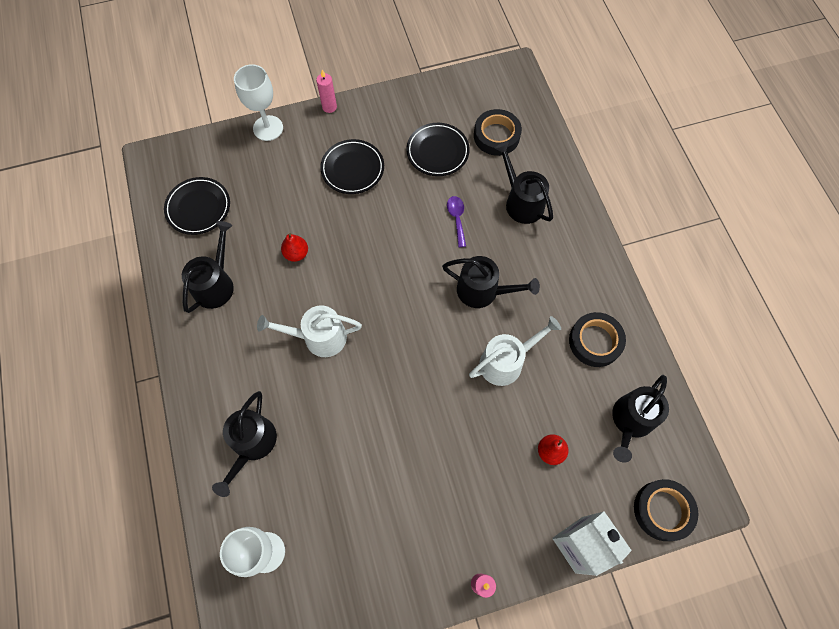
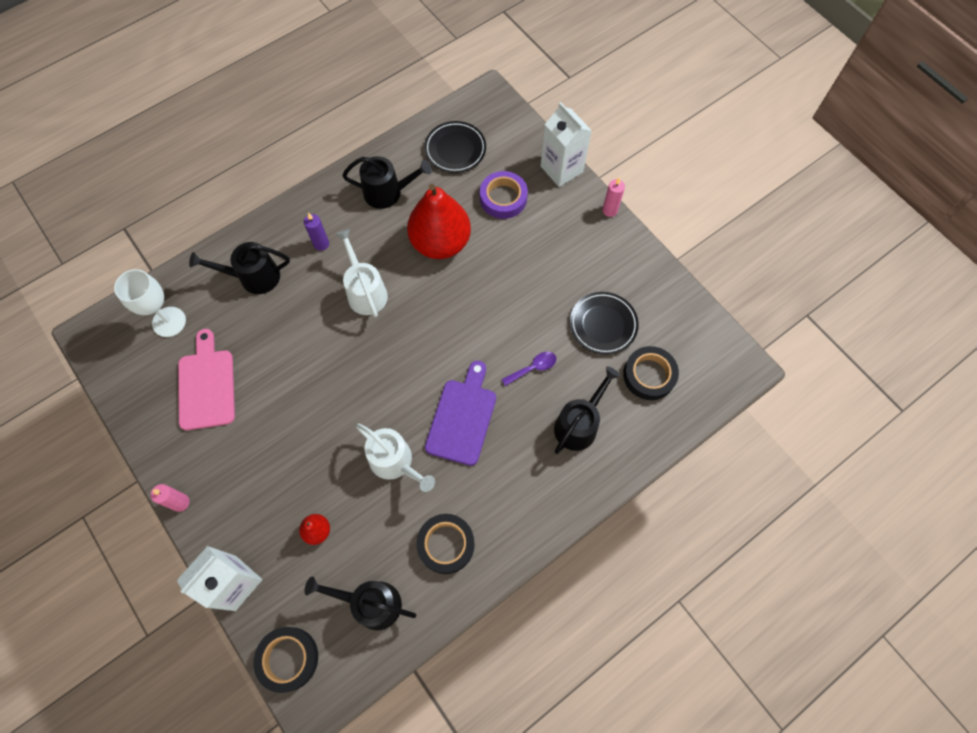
camera: 70 degrees right, 0 degrees up
(244, 365) = (321, 244): none -> purple candle
(268, 128) = (561, 169): white goblet -> white carton
(274, 185) = (503, 198): none -> purple tape
(296, 253) = (440, 242): red pear -> red pear, size x2.40
(352, 169) = (549, 256): black plate -> none
(359, 526) = (206, 385): none -> pink cutting board
(483, 291) = (462, 417): black watering can -> purple cutting board

